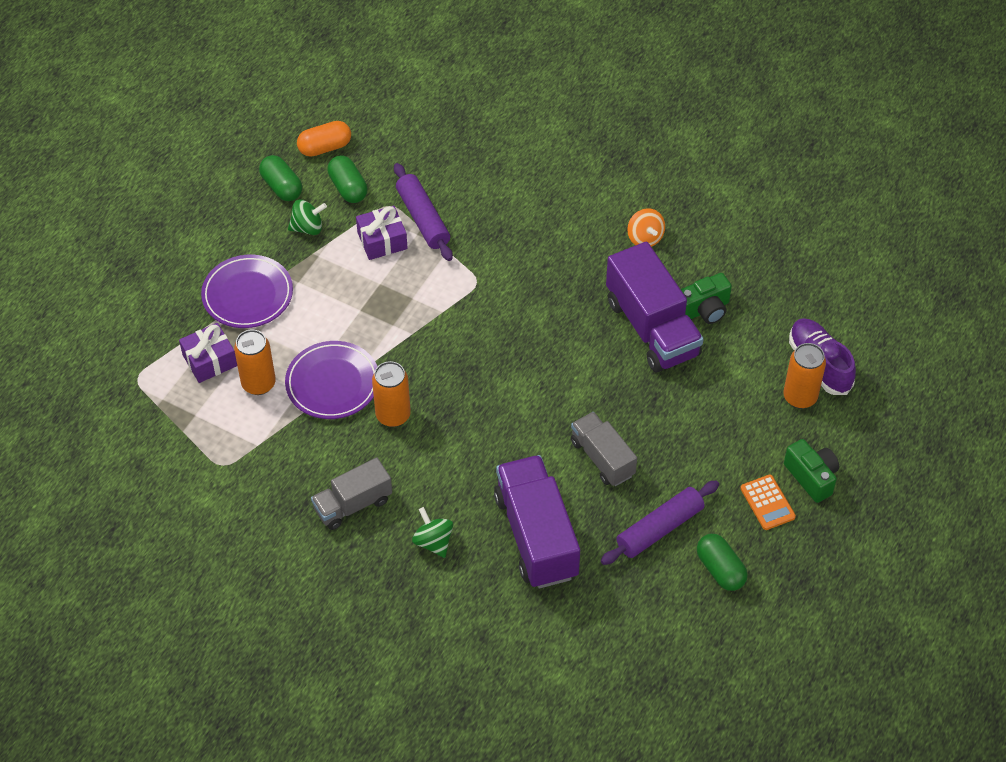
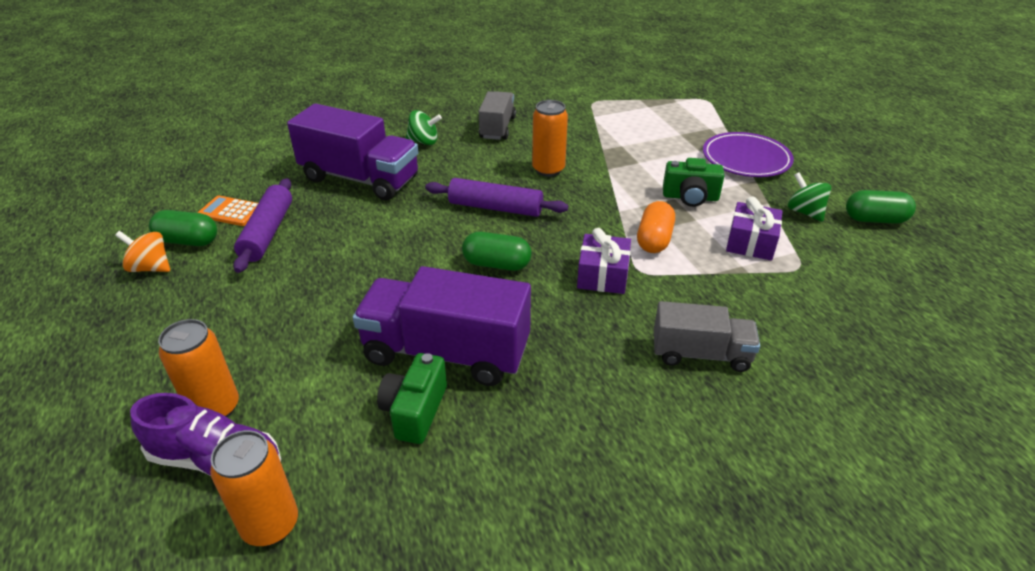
camera: 130 degrees right, 15 degrees down
(209, 360) = (692, 125): purple gift -> purple gift (603, 275)
(258, 383) = (648, 134): orange can -> orange can (270, 525)
(308, 228) = (804, 212): green spinning top -> green spinning top turned 120 degrees clockwise
(325, 147) = (923, 265): orange capsule -> orange capsule (654, 239)
(332, 383) = (611, 159): purple plate -> none
(348, 188) = (845, 254): green capsule -> green capsule (496, 264)
(423, 218) = (761, 279): purple rolling pin -> purple rolling pin (495, 208)
(602, 458) = (366, 240): grey truck -> grey truck (700, 354)
(645, 238) = (572, 431): orange spinning top -> orange spinning top (150, 268)
(767, 503) = (179, 303): orange calculator -> orange calculator (231, 212)
(811, 477) = (144, 349): green camera -> green camera (690, 197)

